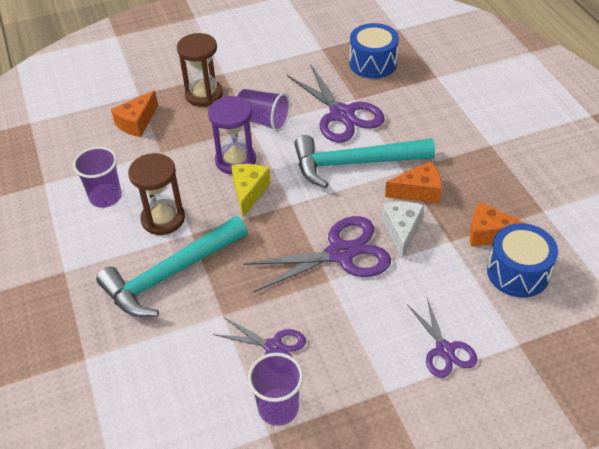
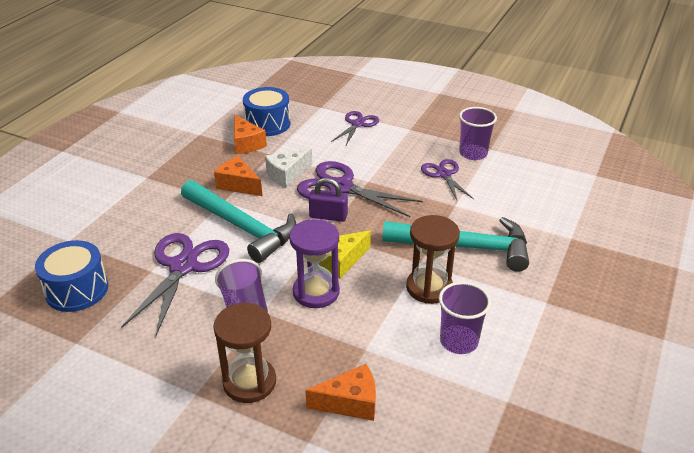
camera: 135 degrees left, 10 degrees down
(309, 219) = (328, 216): none -> purple padlock

